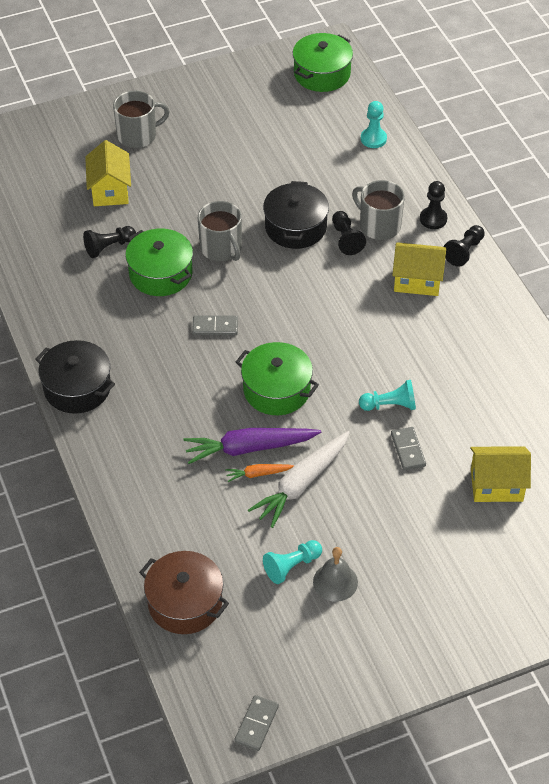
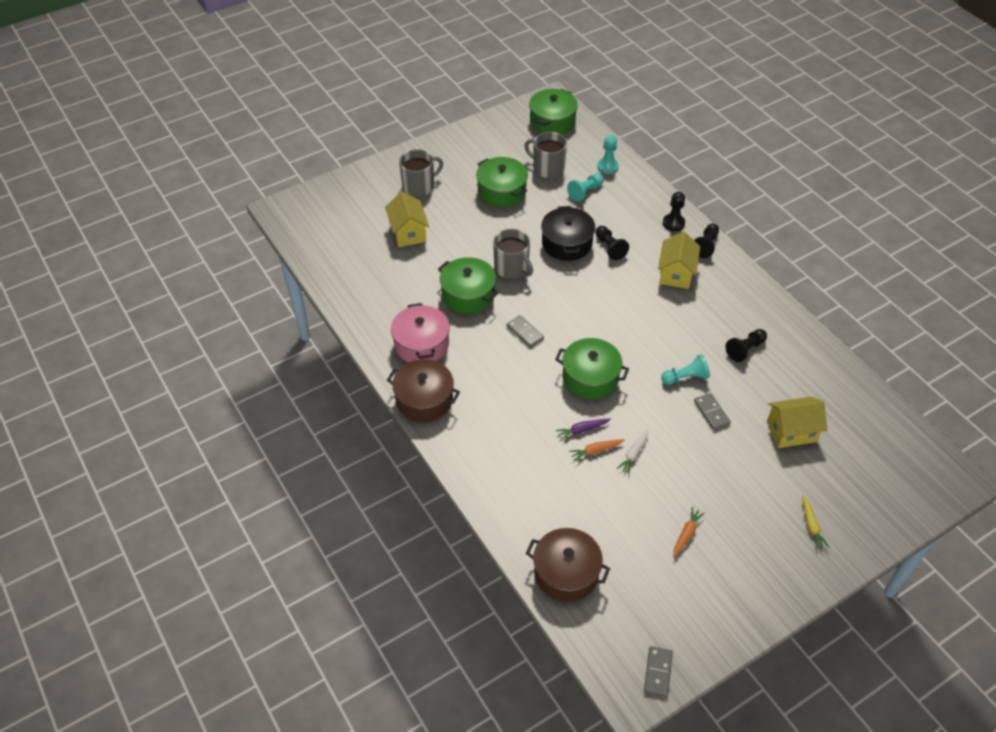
camera: 10 degrees left, 0 degrees up
(77, 388) = (424, 399): black pot -> brown pot
(91, 324) = (421, 344): none -> pink pot
(109, 247) = (419, 278): black pawn -> black pawn (745, 349)
(215, 327) = (525, 332): grey domino -> grey domino turned 60 degrees clockwise
(235, 154) = (501, 191): none -> green pot
(249, 448) = (582, 430): purple carrot -> purple carrot, size x0.50
(291, 566) = (646, 526): turquoise pawn -> turquoise pawn (585, 192)
(301, 484) = (633, 454): white carrot -> white carrot, size x0.50
(335, 582) = (686, 534): grey bell -> orange carrot
(379, 225) = (632, 234): grey mug -> grey mug (547, 168)
(417, 280) = (676, 273): yellow house -> yellow house turned 75 degrees counterclockwise
(484, 594) = (811, 526): none -> yellow carrot

